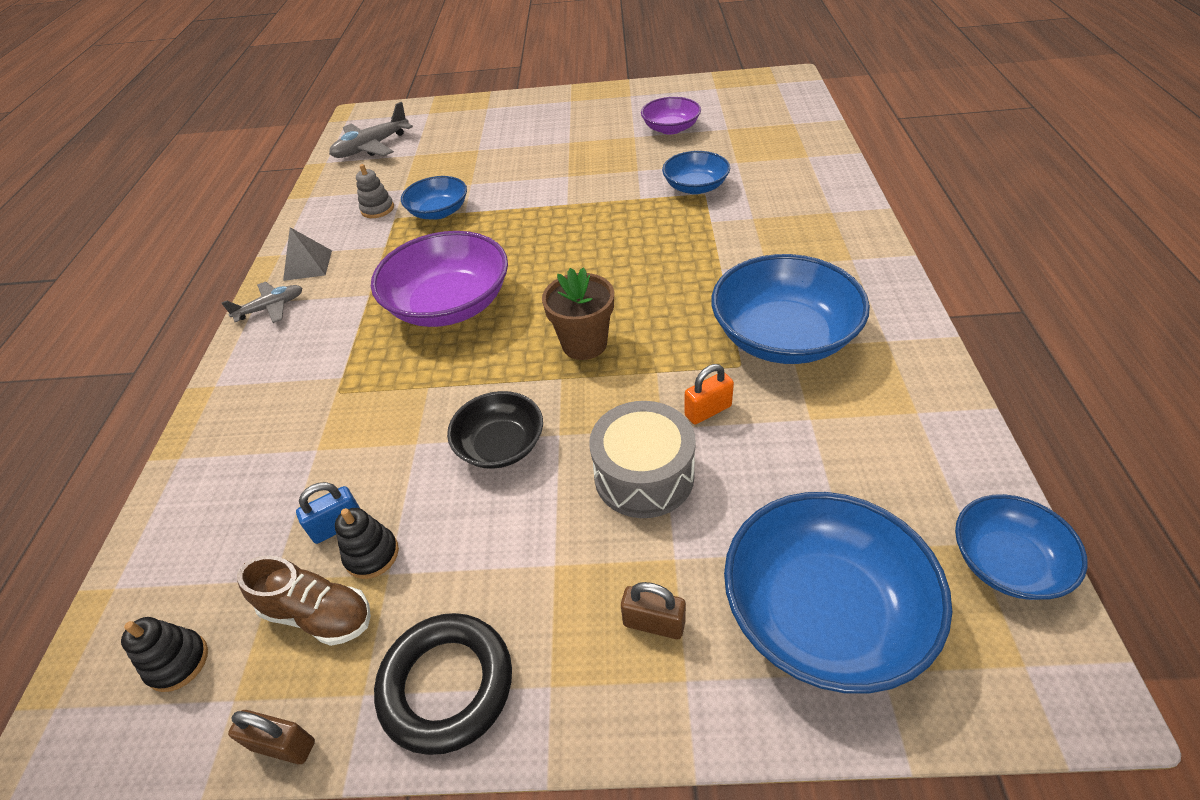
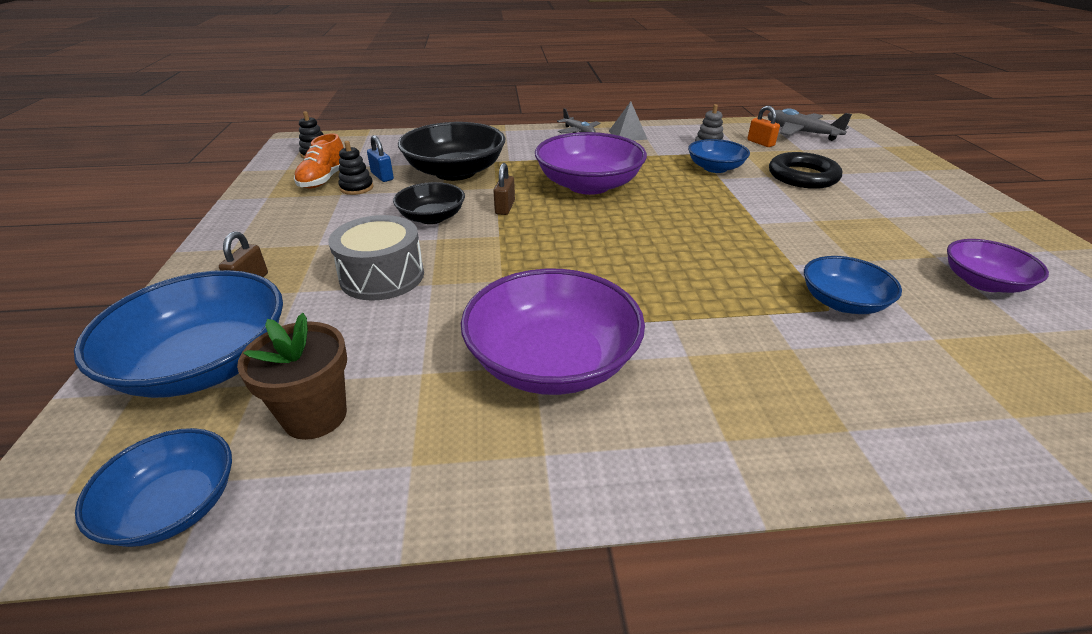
camera: 80 degrees right, 10 degrees down
(283, 745) = (254, 183): brown padlock -> brown padlock (505, 207)
(318, 614) = (324, 180): brown shoe -> orange shoe
(358, 434) = (455, 172): none -> black bowl
(447, 685) = (256, 218): black ring -> black ring (802, 176)
(584, 344) = (540, 243): brown flower pot -> brown flower pot (315, 416)
(708, 411) = (446, 308): orange padlock -> orange padlock (760, 143)
(783, 336) = (552, 361): blue bowl -> purple bowl

